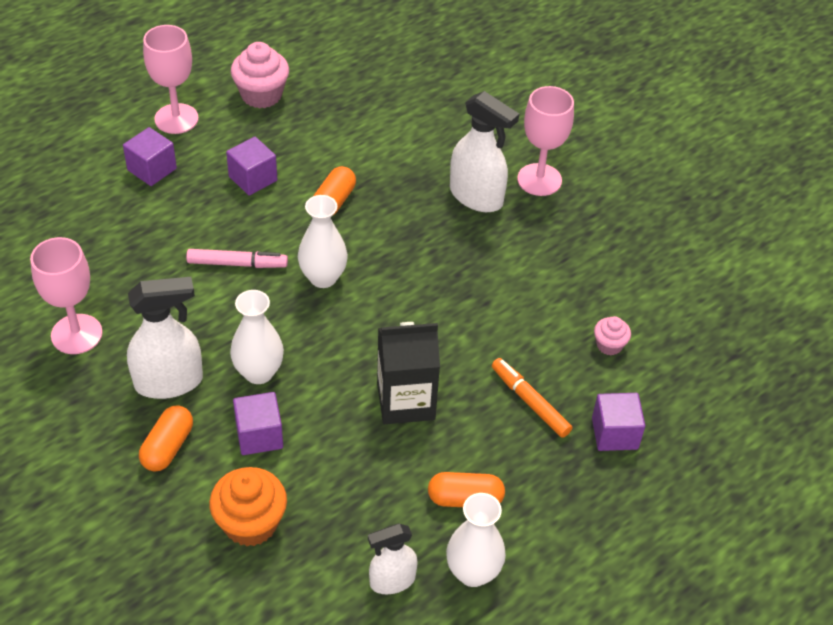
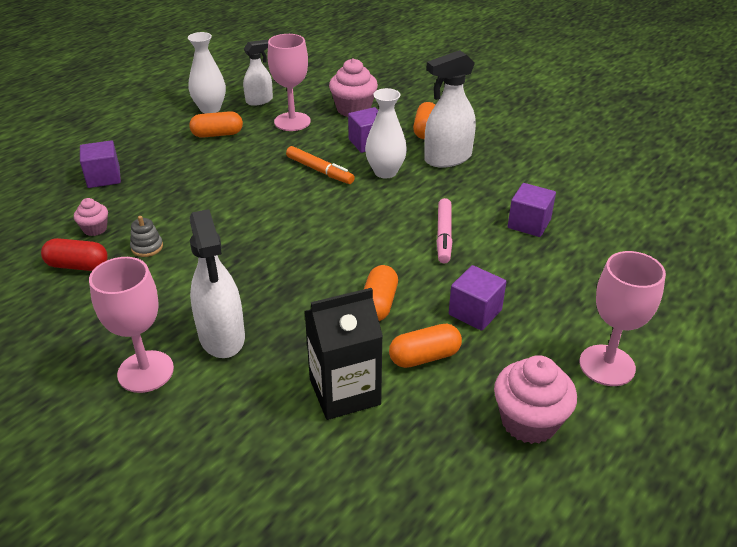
camera: 170 degrees right, 10 degrees down
(76, 334) = (536, 173): pink goblet -> pink goblet (292, 122)
(152, 169) = (585, 302): purple cube -> purple cube (529, 224)
(237, 264) = (444, 235): pink marker -> pink marker turned 75 degrees counterclockwise
(250, 523) = (353, 109): orange cupcake -> pink cupcake
(314, 150) = (424, 357): none -> orange capsule
(323, 277) = (362, 237): white vase -> none
(405, 401) = (267, 172): black carton -> black carton (344, 391)
(476, 197) = (222, 337): white spray bottle -> white spray bottle turned 135 degrees counterclockwise
(530, 402) = (169, 185): orange marker -> orange marker (319, 170)
(549, 308) = (147, 247): none -> grey stacking toy
(617, 297) = (78, 266): none -> red capsule

